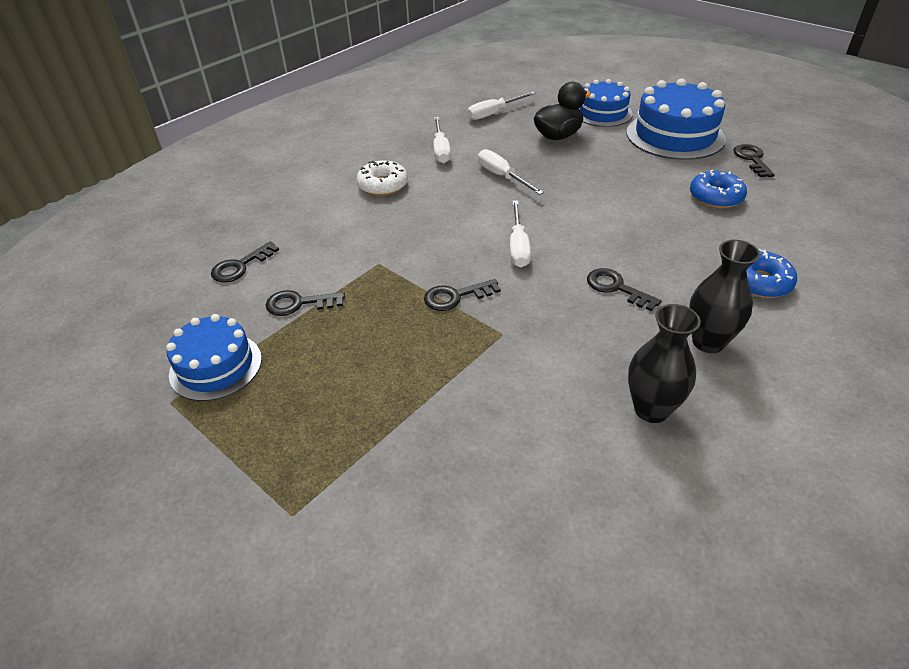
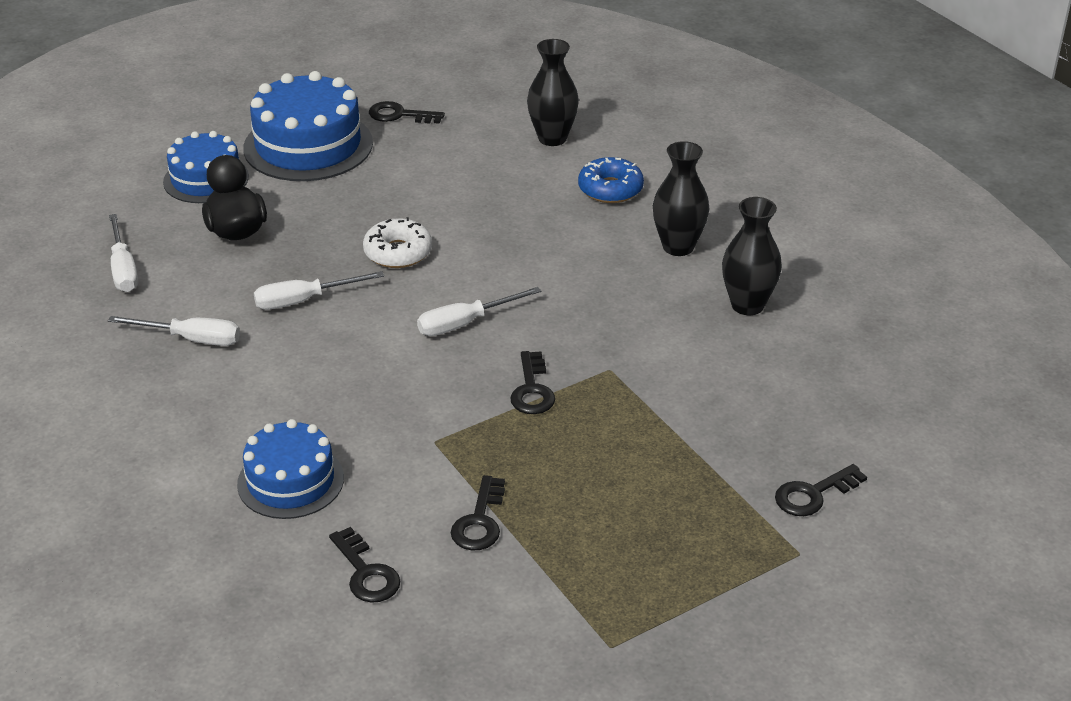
camera: 75 degrees left, 5 degrees down
(216, 366) = (565, 604): blue cake -> blue cake (290, 481)
(383, 185) = (248, 410): white donut -> white donut (398, 252)
(518, 247) = (465, 323): white screwdriver -> white screwdriver turned 135 degrees clockwise
(617, 288) = (575, 275): black key -> black key (814, 494)
(715, 197) = (456, 163): blue donut -> none
(802, 234) = (552, 138): none -> black vase

